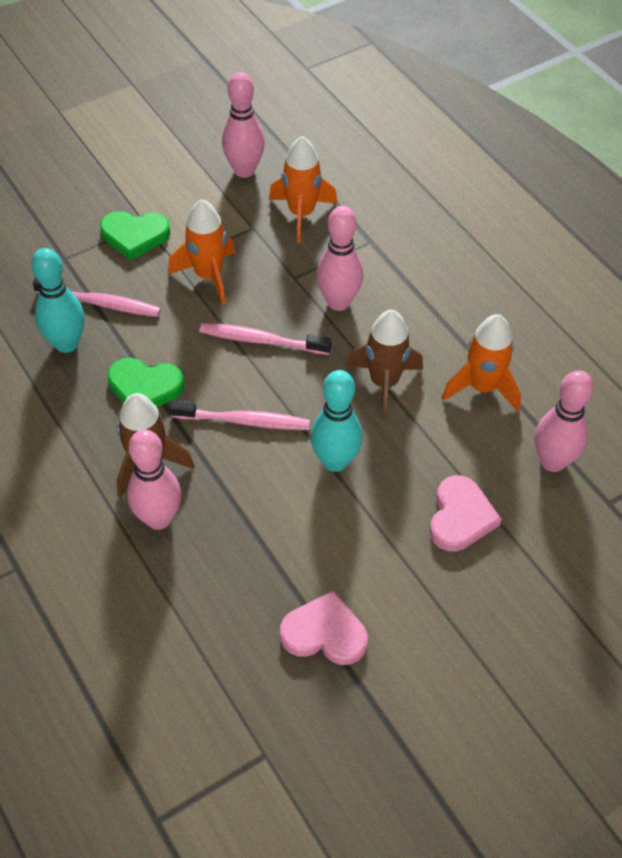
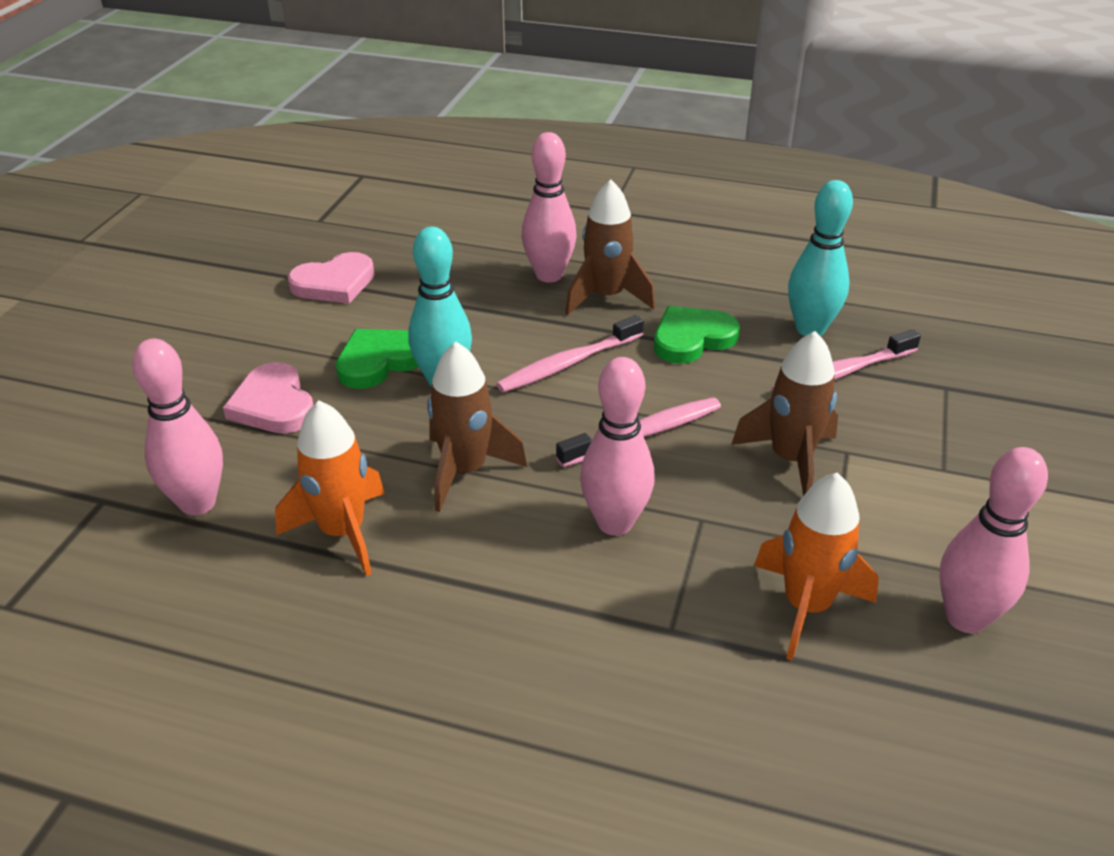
camera: 140 degrees right, 15 degrees down
(135, 236) = (929, 450): green heart -> green heart (379, 361)
(208, 276) = (790, 460): orange rocket -> brown rocket

